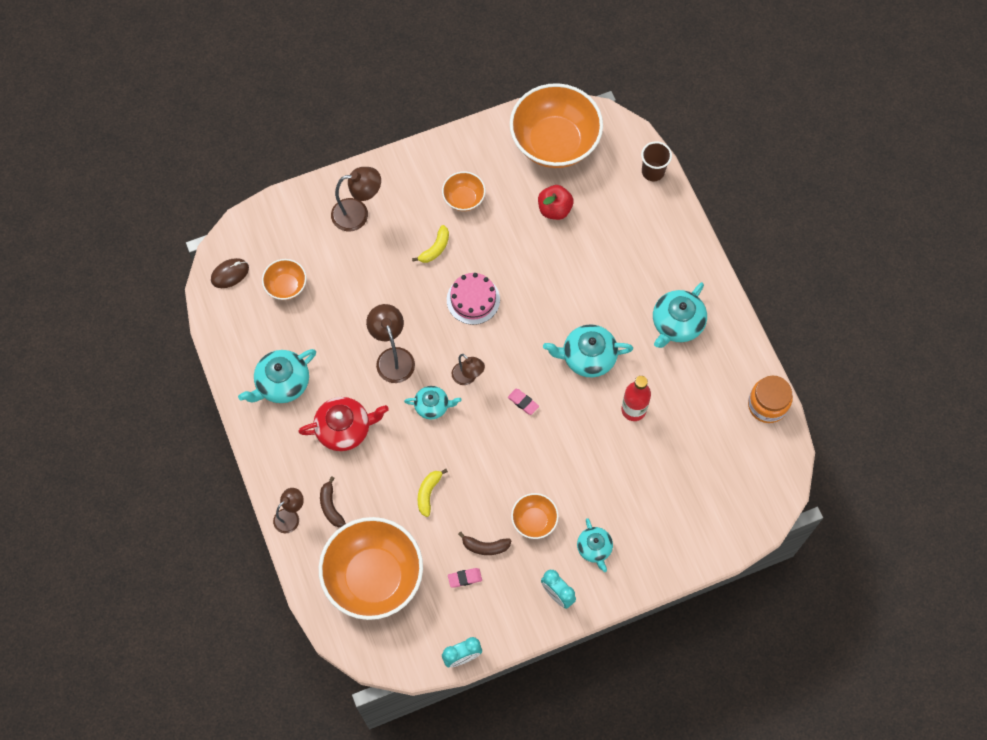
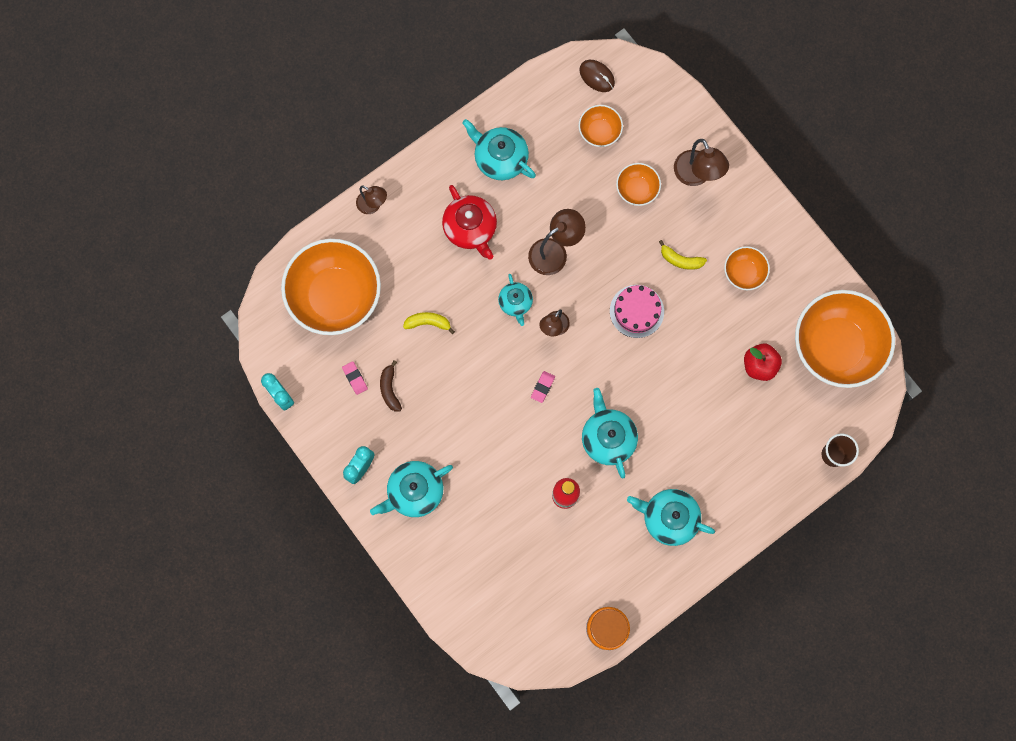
camera: 75 degrees right, 10 degrees up
(331, 506) = (392, 238): brown banana -> none
(534, 520) = (427, 428): orange bowl -> orange bowl (637, 189)
(594, 548) = (414, 491): turquoise teapot -> turquoise teapot, size x1.59

